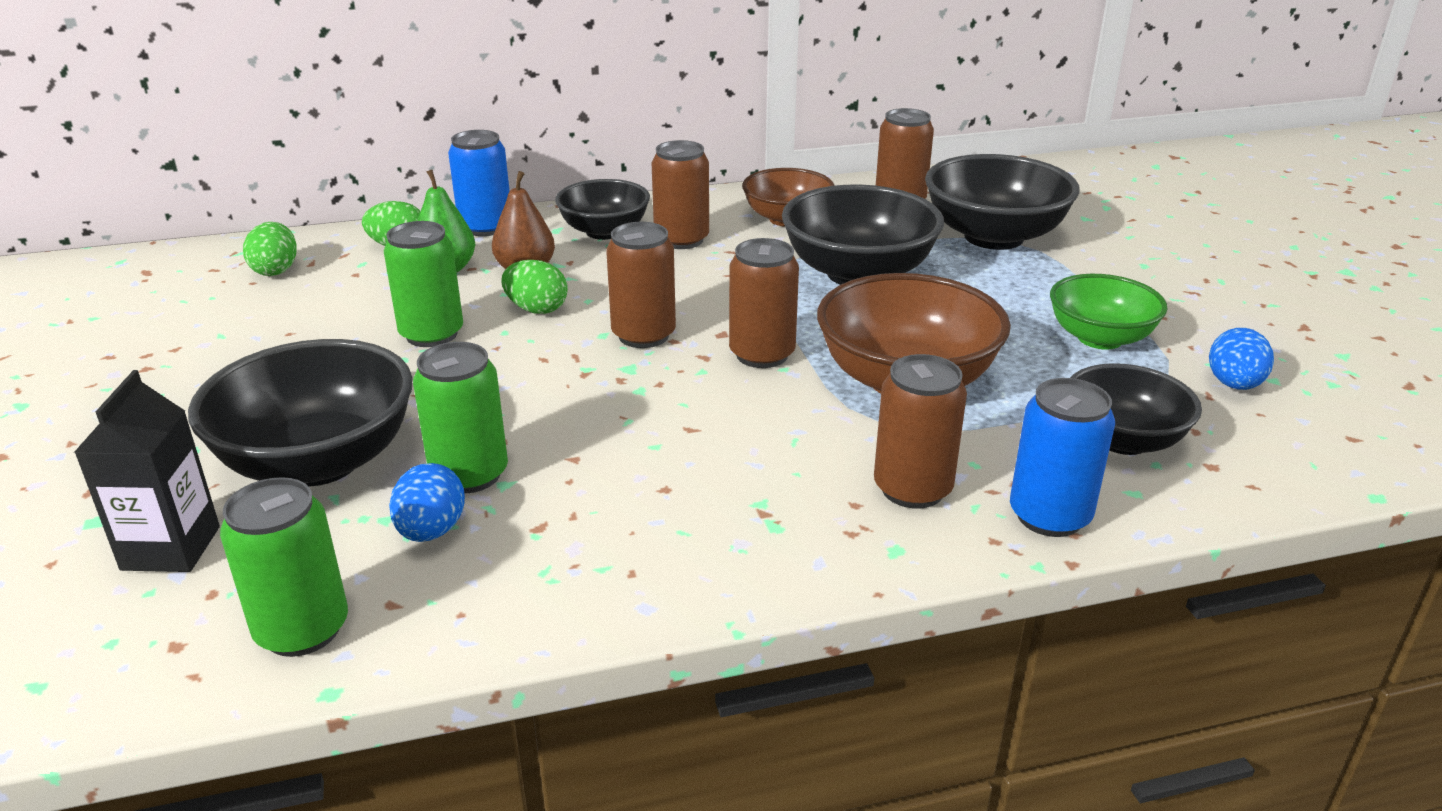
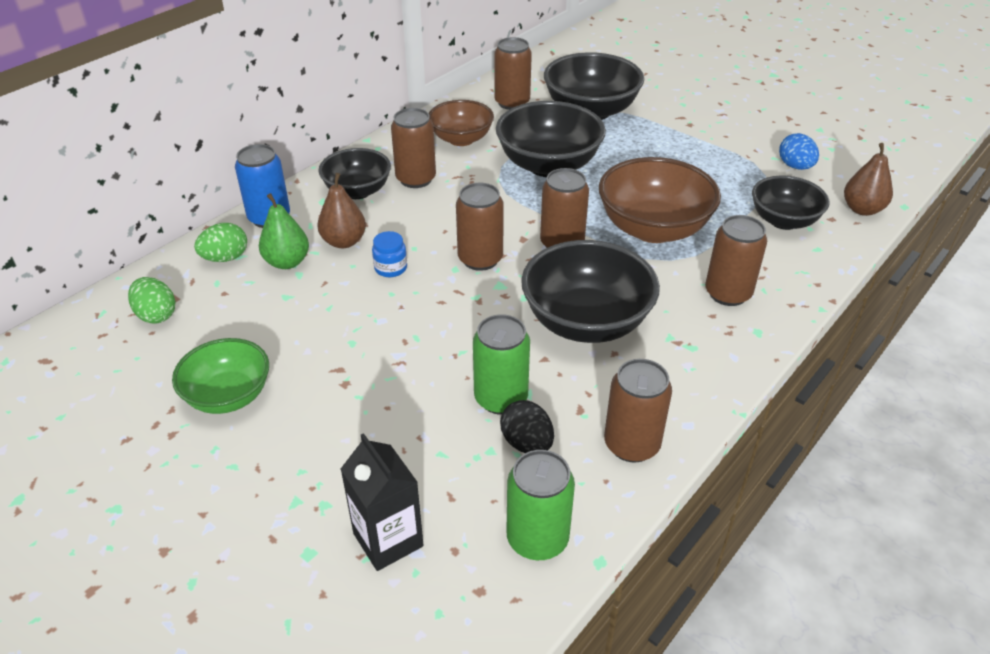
camera: 35 degrees left, 10 degrees up
(319, 461) = (398, 437): black bowl -> black bowl (586, 322)
(431, 531) = (527, 443): blue egg -> black egg
(432, 334) = (346, 316): green can -> none
(537, 309) = (390, 268): green egg -> blue jar
(544, 592) = (631, 444): none -> brown can
(1049, 516) = (799, 279): blue can -> none
(1099, 338) = (712, 161): green bowl -> green bowl (228, 396)
(1285, 473) = (862, 209): none -> brown pear

